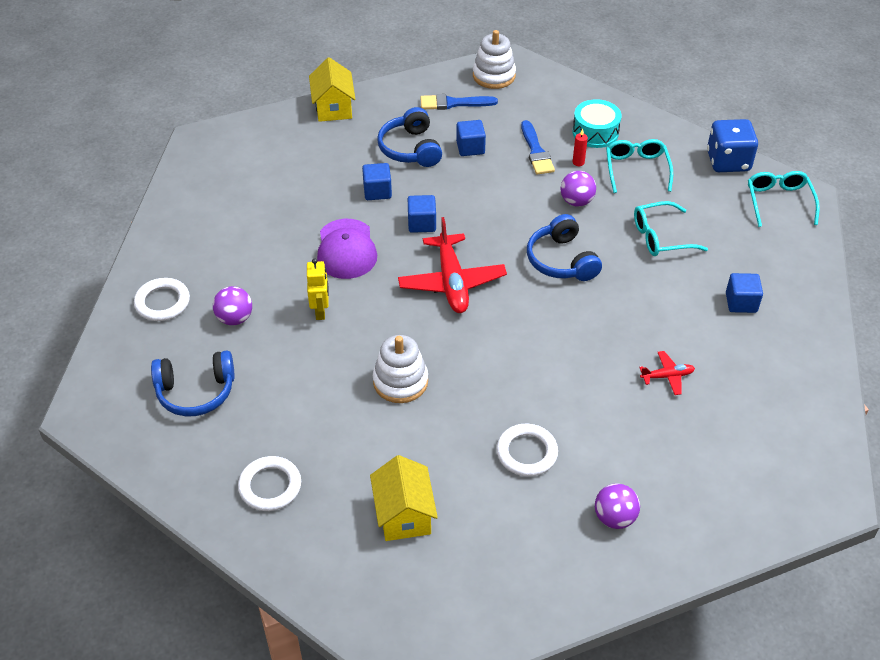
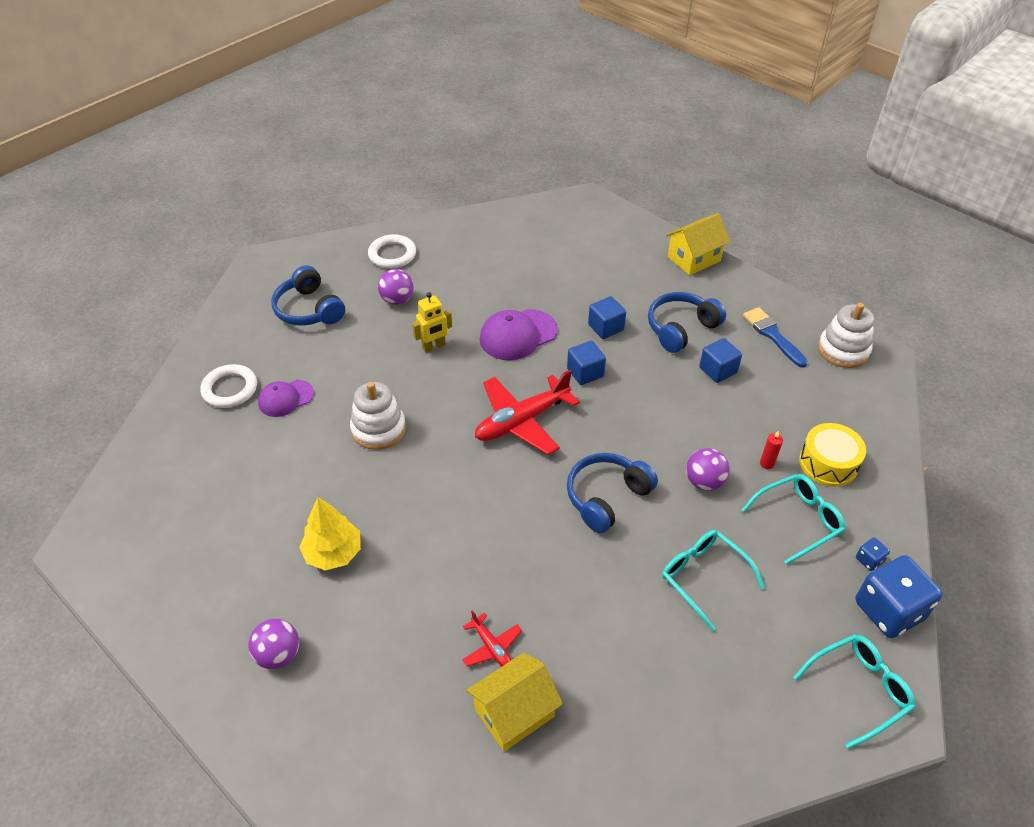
camera: 65 degrees right, 0 degrees up
(315, 442) = (286, 398): none -> purple cap
(404, 514) = (229, 486): yellow house -> yellow house (514, 713)
(526, 452) = (333, 553): white ring -> yellow tree
(536, 151) = (755, 423): blue brush -> none
(595, 132) = (828, 463): turquoise drum -> yellow drum
(686, 152) = (869, 560): none -> blue dice
(741, 302) = (649, 693): blue cube -> none

